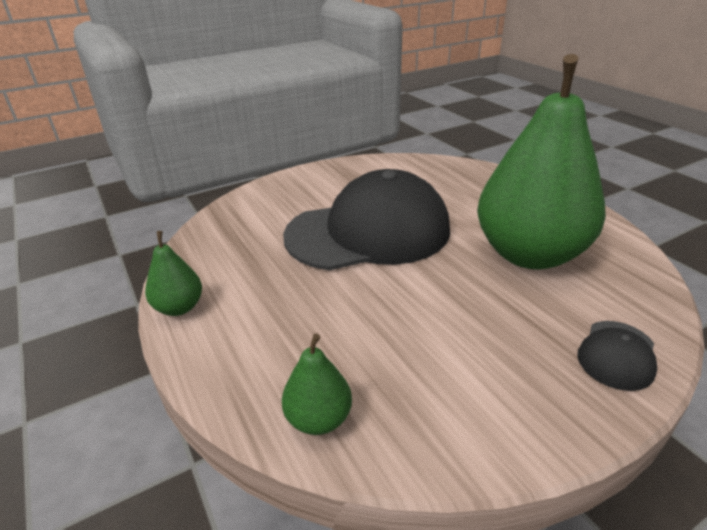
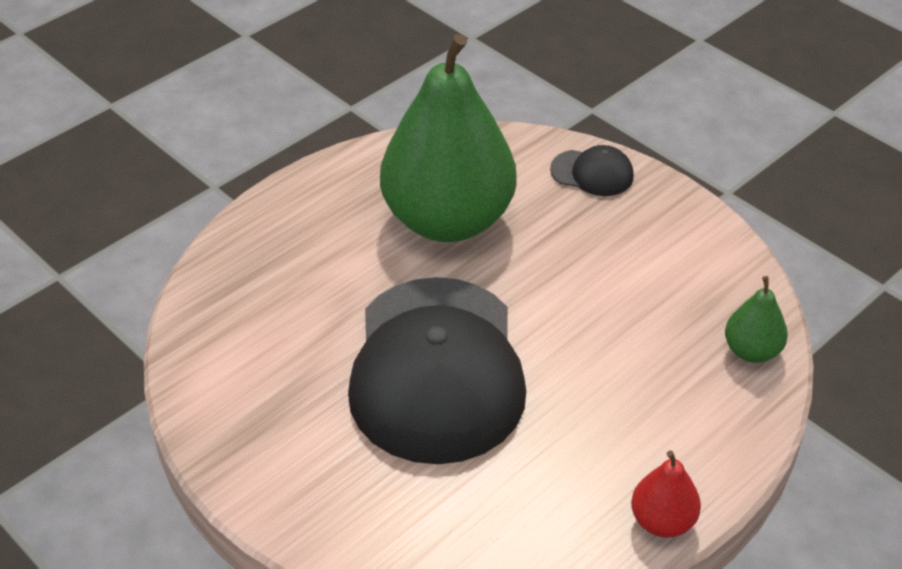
camera: 105 degrees left, 10 degrees up
(179, 307) = (662, 521): green pear -> red pear
(368, 232) = (437, 369): black cap -> black cap turned 150 degrees counterclockwise

